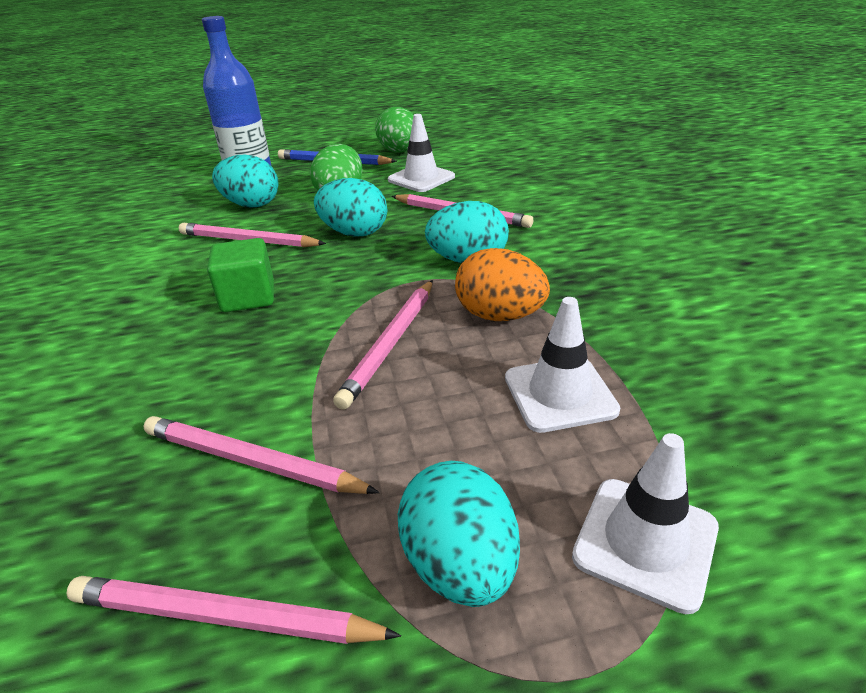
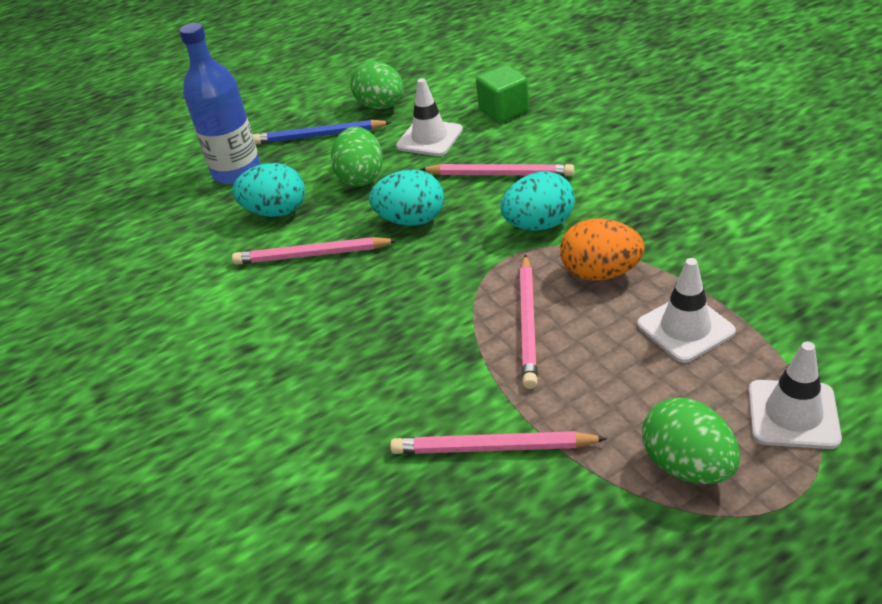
camera: 15 degrees left, 5 degrees up
(223, 617) = (559, 546): pink pencil -> none
(248, 297) = (366, 314): green cube -> green cube (504, 111)
(460, 564) = (687, 466): turquoise egg -> green egg

